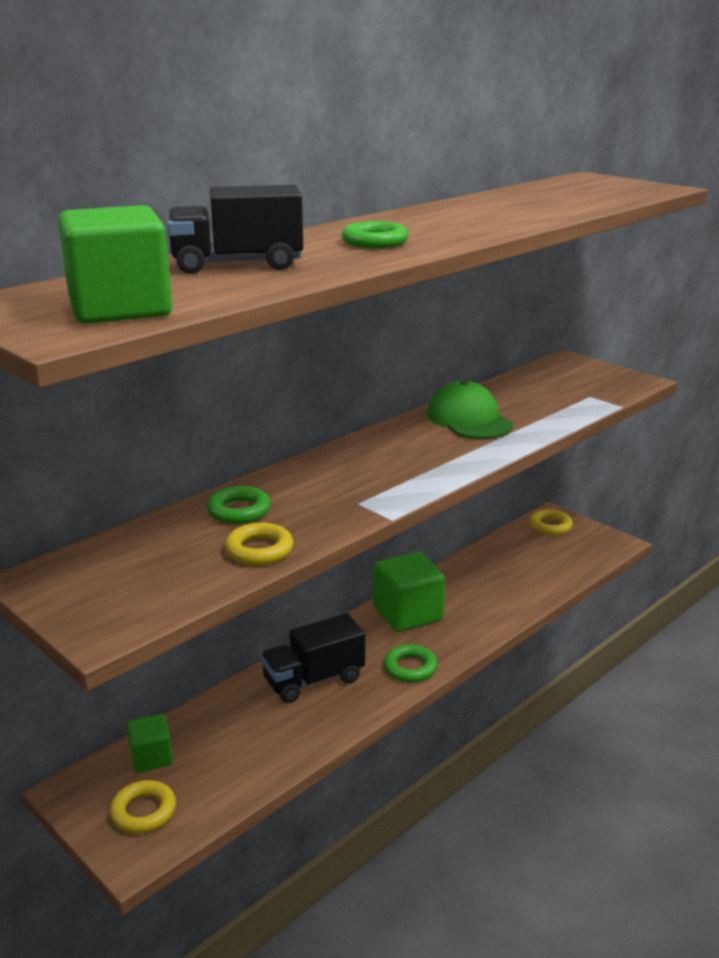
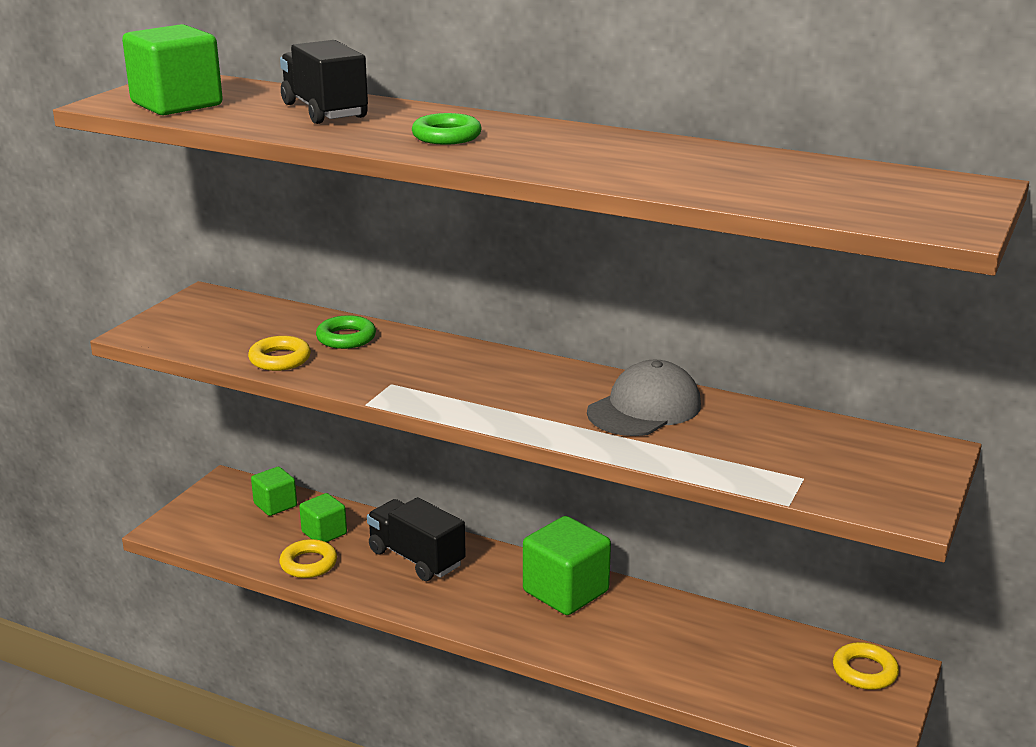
camera: 70 degrees right, 0 degrees up
(143, 811) = (213, 519): yellow ring -> yellow ring (308, 564)
(232, 730) = (324, 533): none -> green cube
(410, 668) = (467, 612): green ring -> none
(469, 419) = (644, 408): green cap -> grey cap

